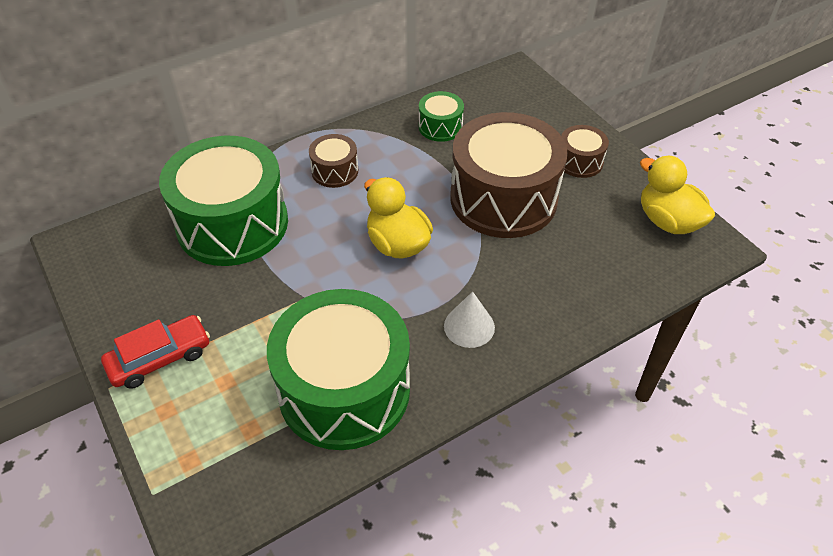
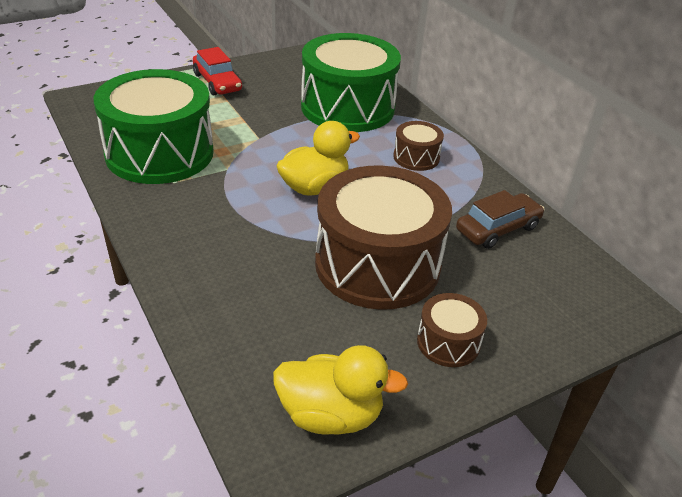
camera: 90 degrees right, 10 degrees down
(440, 127) = (497, 229): green drum -> brown car
(469, 326) = (202, 221): white cone -> none
(668, 221) = (330, 415): yellow duck -> yellow duck turned 45 degrees clockwise

